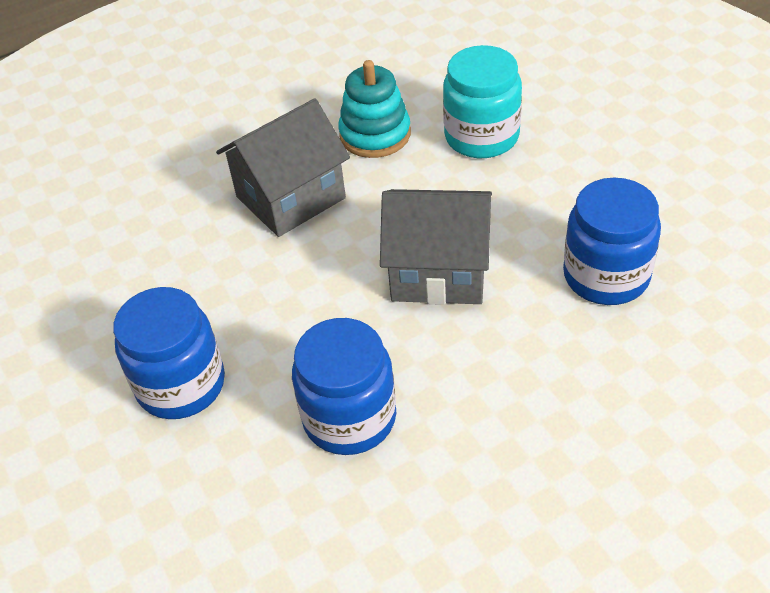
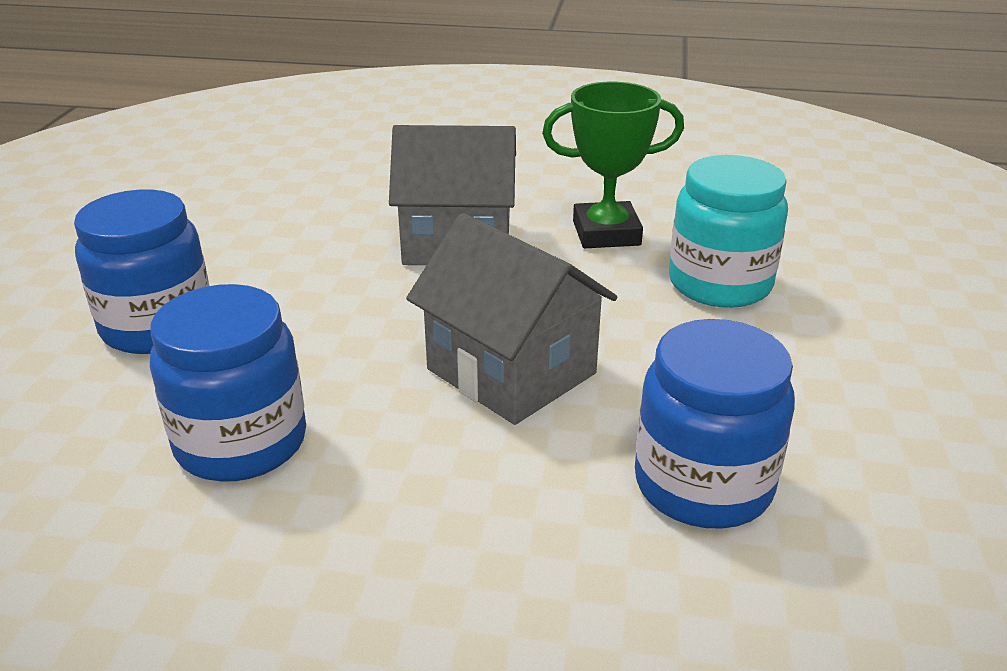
camera: 35 degrees right, 15 degrees down
(375, 134) = (606, 233): turquoise stacking toy -> green trophy

